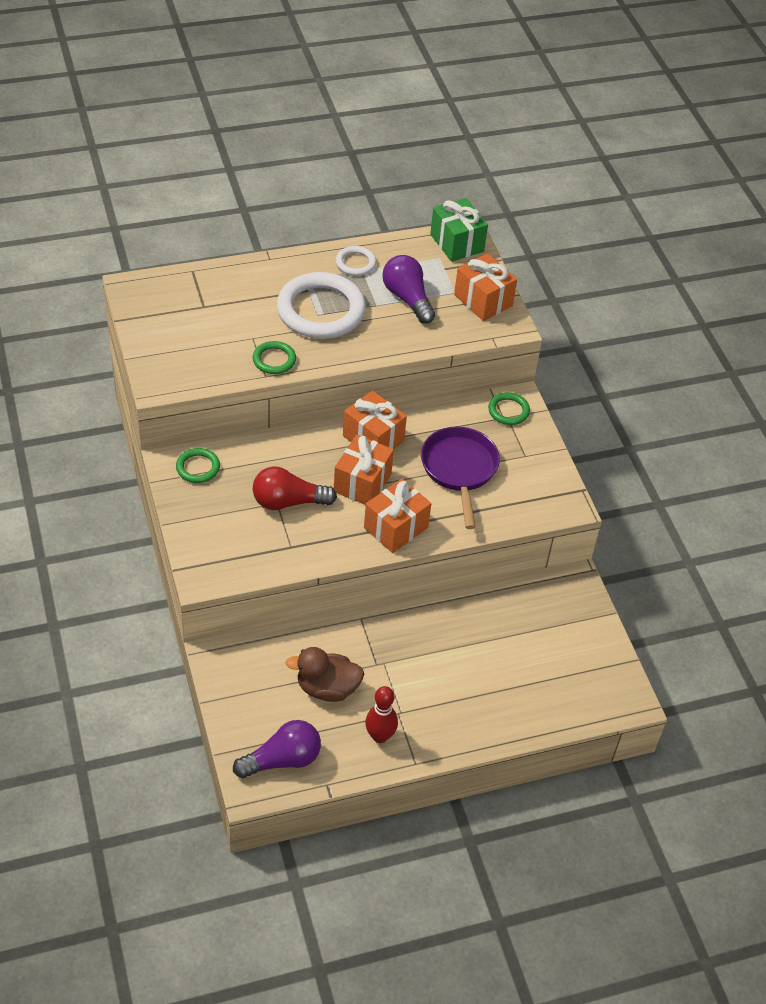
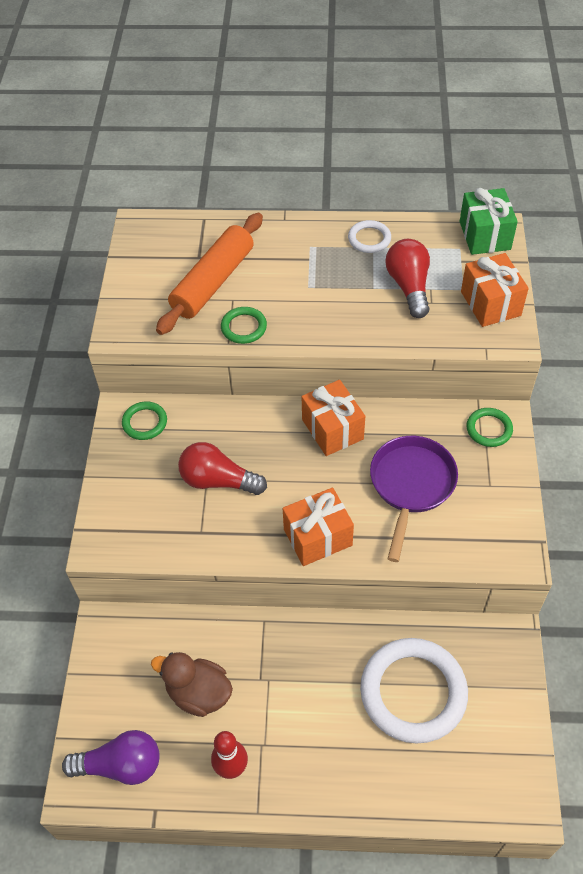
camera: 25 degrees right, 5 degrees up
(228, 326) = (213, 282): none -> orange rolling pin
(321, 310) = (313, 283): white ring -> white ring (413, 692)
(362, 483) = (302, 477): orange gift -> none
(407, 298) = (409, 286): purple light bulb -> red light bulb

